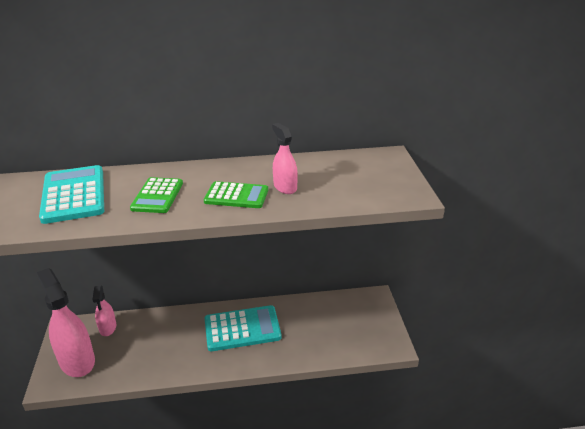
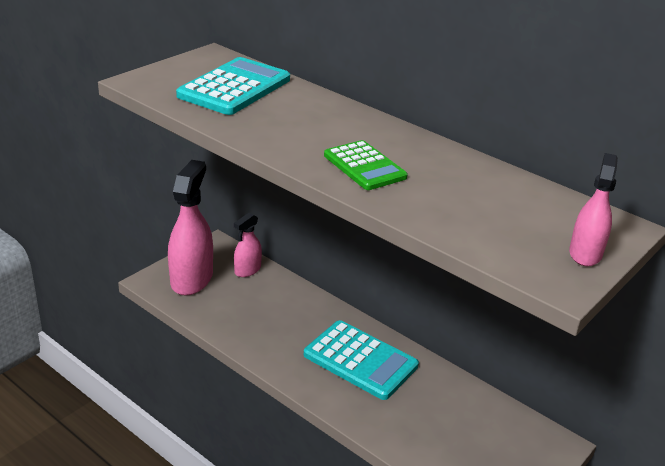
camera: 45 degrees right, 0 degrees up
(157, 196) = (296, 126): green calculator -> none
(285, 187) = (428, 187): pink spray bottle -> pink spray bottle (585, 253)

